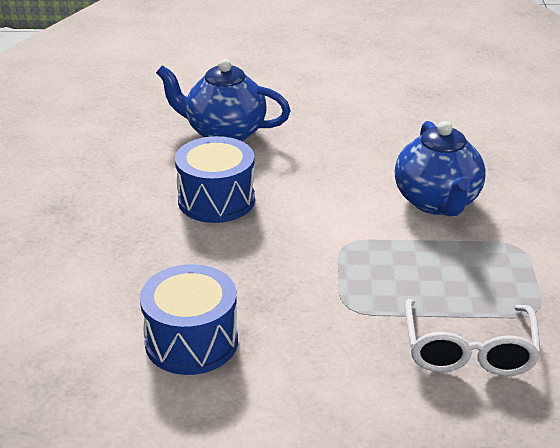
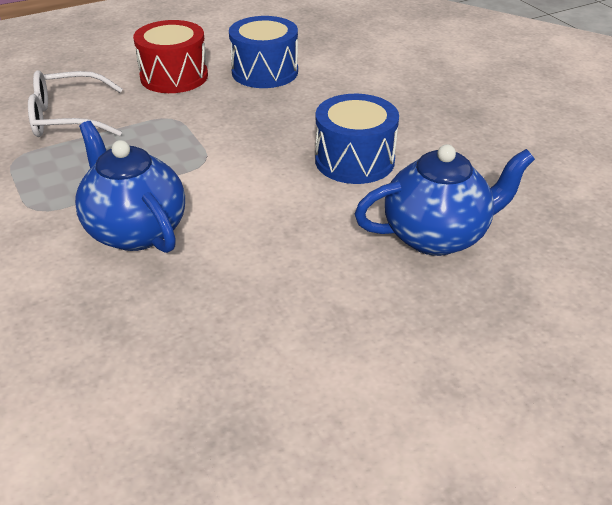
camera: 150 degrees right, 5 degrees up
(308, 377) = (174, 77): none -> red drum
(469, 351) = (67, 118): white glasses -> white glasses turned 75 degrees counterclockwise

